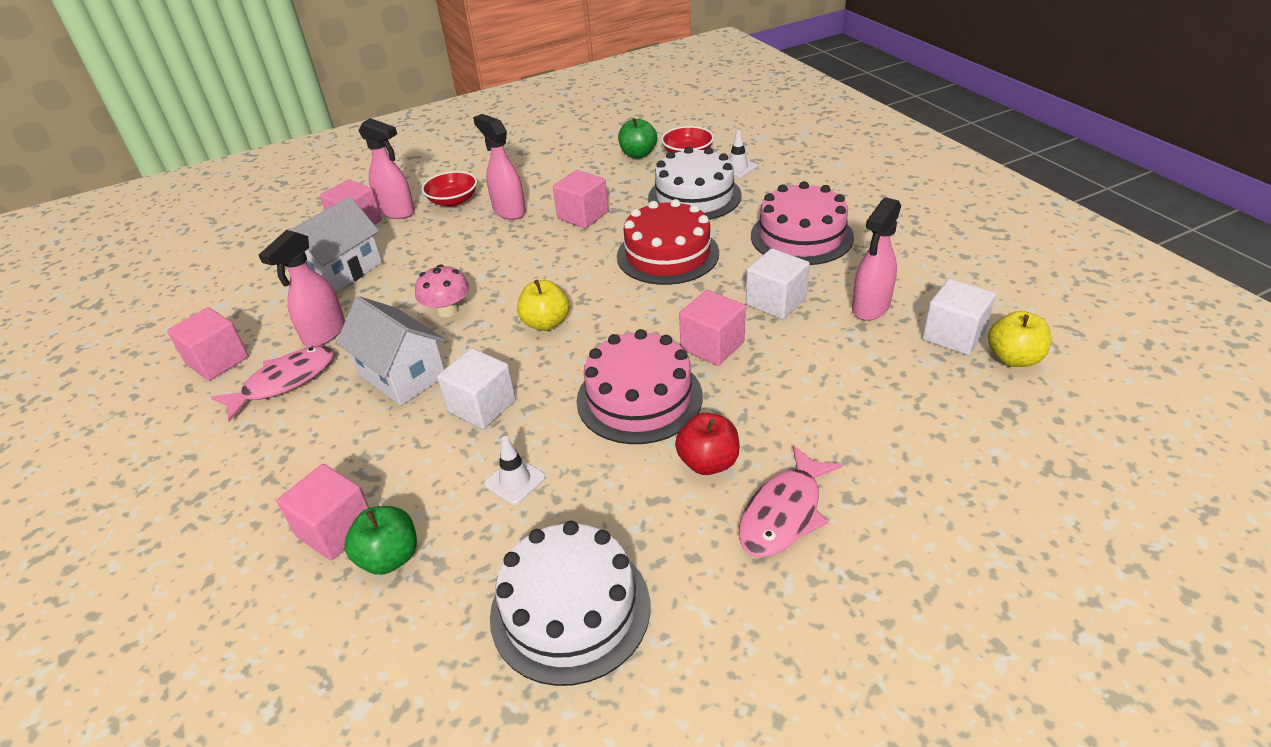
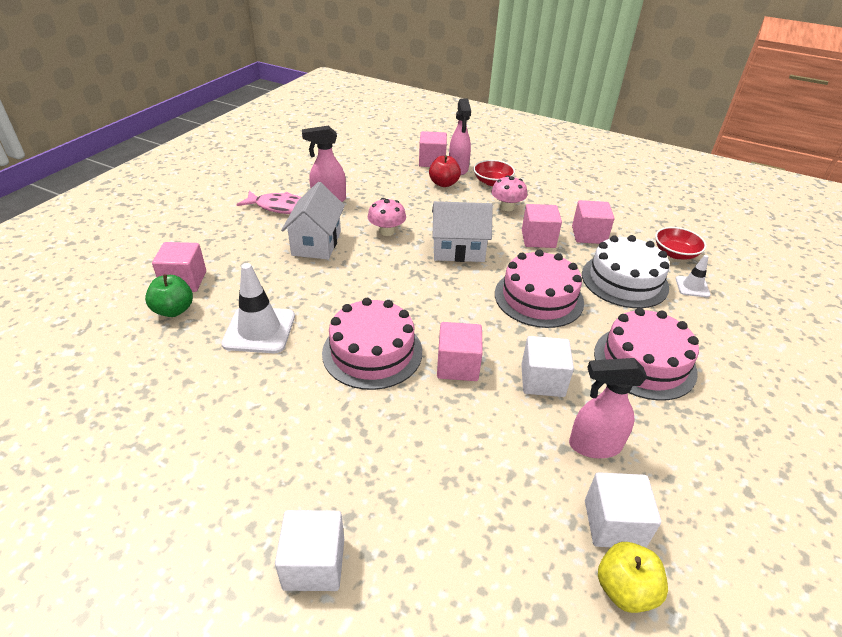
camera: 50 degrees right, 0 degrees up
(218, 361) = (281, 180): pink cube -> pink cube (589, 235)
(343, 271) = (386, 179): white house -> white house (458, 250)
(482, 406) = (313, 286): white cube -> white cube (314, 563)
(509, 211) = (507, 207): pink spray bottle -> pink mushroom
(515, 481) = (259, 330): white traffic cone -> white traffic cone, size x1.86
(546, 323) = (410, 275): yellow apple -> none
(570, 609) = (168, 404): white cake -> none
(638, 154) = (641, 230): green apple -> none
(667, 254) = (538, 298): red cake -> pink cake
(708, 462) = (333, 415): red apple -> red apple (444, 184)
(783, 513) = (308, 481): pink fish -> none

